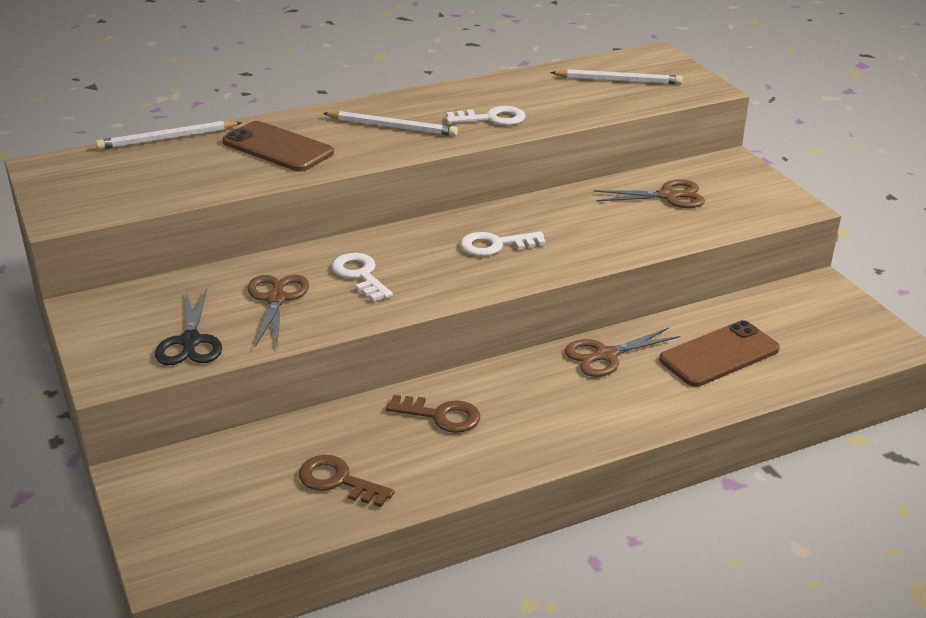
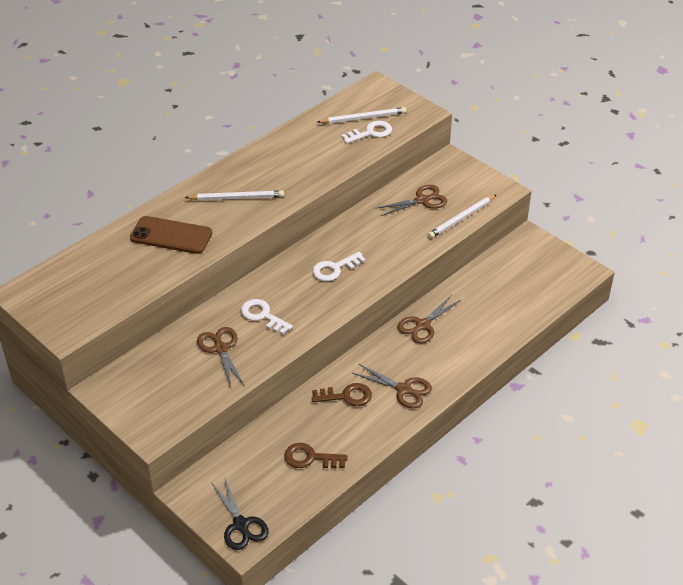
camera: 20 degrees left, 10 degrees up
(167, 139) = (89, 246): white pencil -> white pencil (461, 218)
(190, 342) = (187, 396): black scissors -> black scissors (241, 525)
(492, 118) = (298, 174): white key -> white key (370, 132)
(533, 428) = (404, 389): none -> brown scissors
(719, 354) = (488, 306): brown phone -> none

